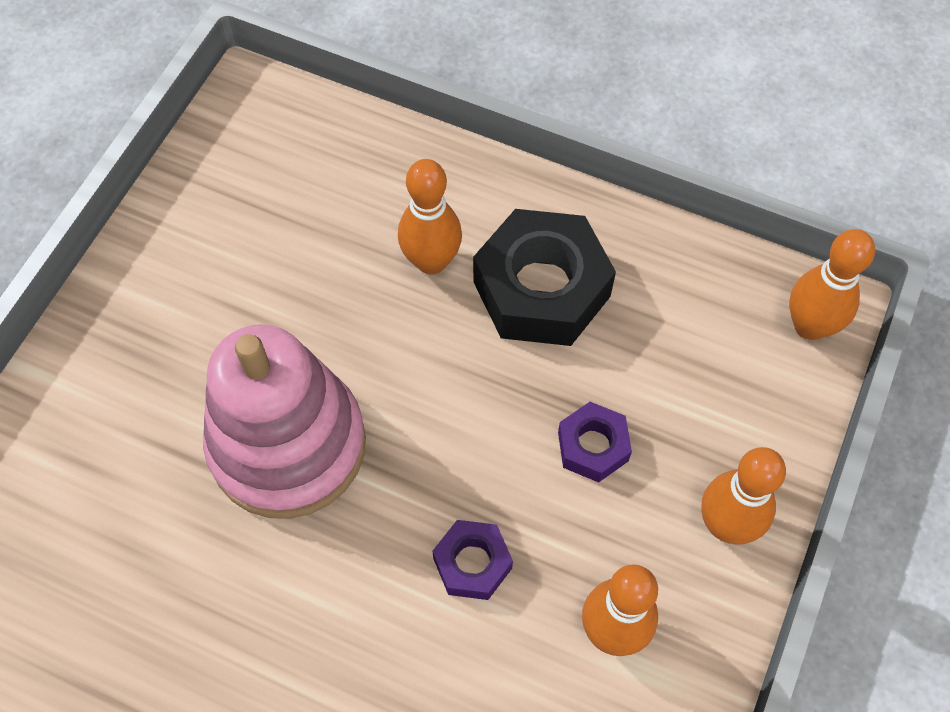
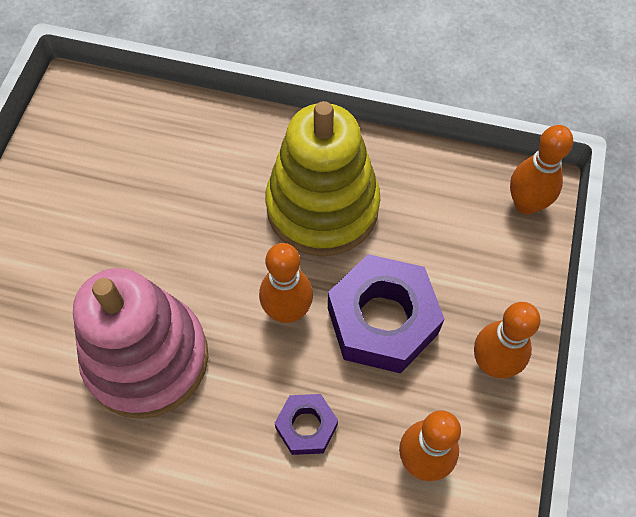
camera: 10 degrees left, 0 degrees up
(431, 261) = (235, 199): orange bowling pin -> orange bowling pin (287, 311)
(541, 289) = (322, 207): black nut -> yellow stacking toy
(592, 446) = (382, 321): purple nut -> purple nut, size x1.94

